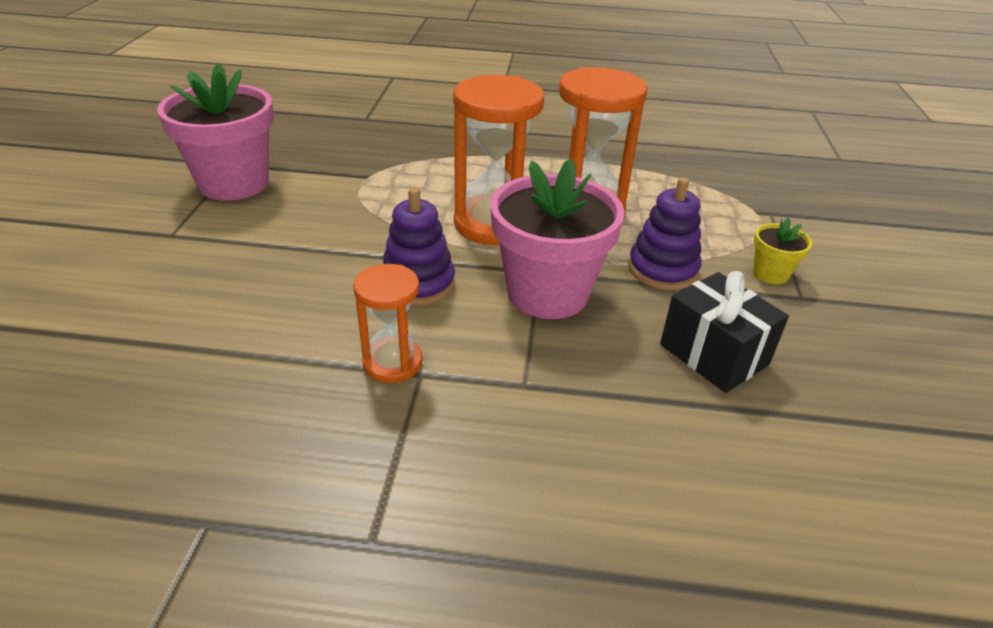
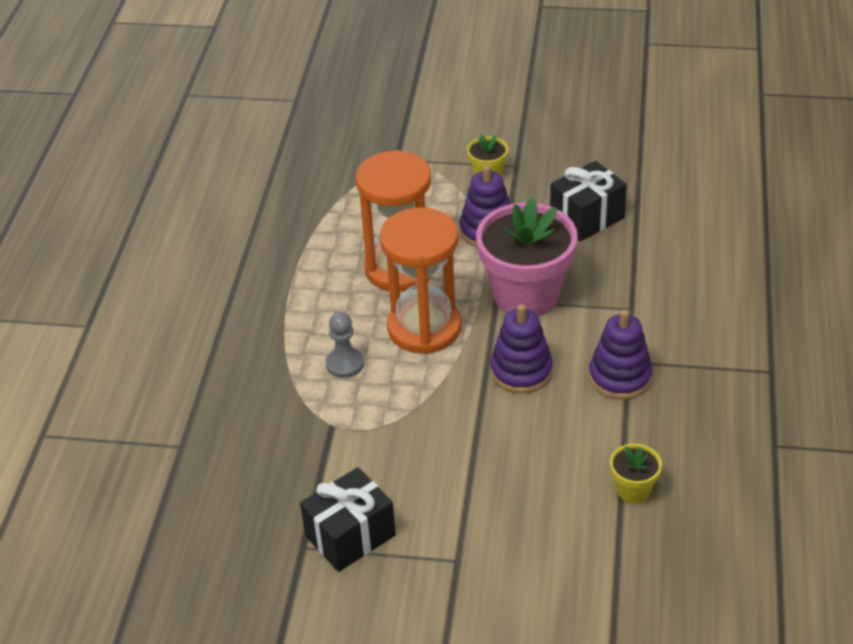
camera: 85 degrees left, 5 degrees up
(196, 359) = (633, 490): none -> yellow flower pot
(234, 183) = (350, 535): pink flower pot -> black gift
(392, 362) = (620, 377): orange hourglass -> purple stacking toy
(446, 182) = (345, 364): none -> grey pawn

